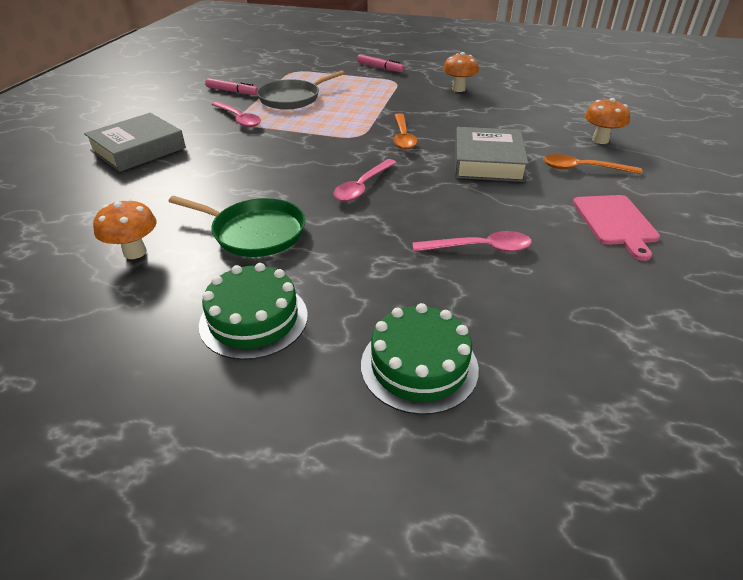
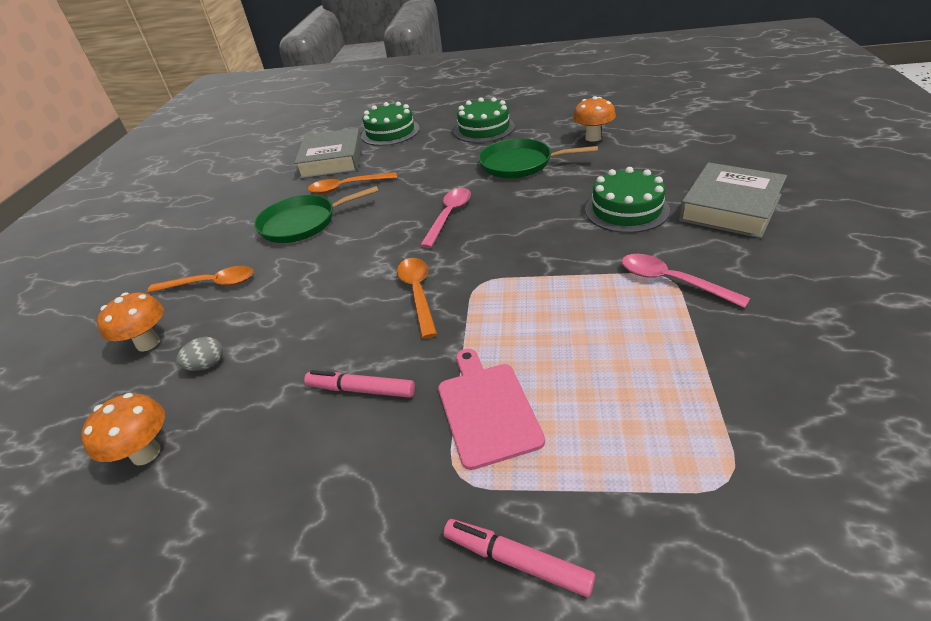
camera: 175 degrees right, 0 degrees up
(210, 162) = (626, 210): none -> green cake
(232, 91) = (771, 353): pink marker -> pink marker (361, 390)
(292, 98) = (636, 354): grey pan -> none
(458, 89) = (316, 466): orange mushroom -> orange mushroom (146, 453)
(480, 248) = (346, 187): pink spoon -> orange spoon
(487, 162) = (315, 272): grey book -> grey book (332, 160)
(521, 209) = (302, 223): none -> green pan
(543, 124) = (207, 365): none -> grey egg
(615, 222) = (227, 227): pink cutting board -> pink cutting board (487, 409)

